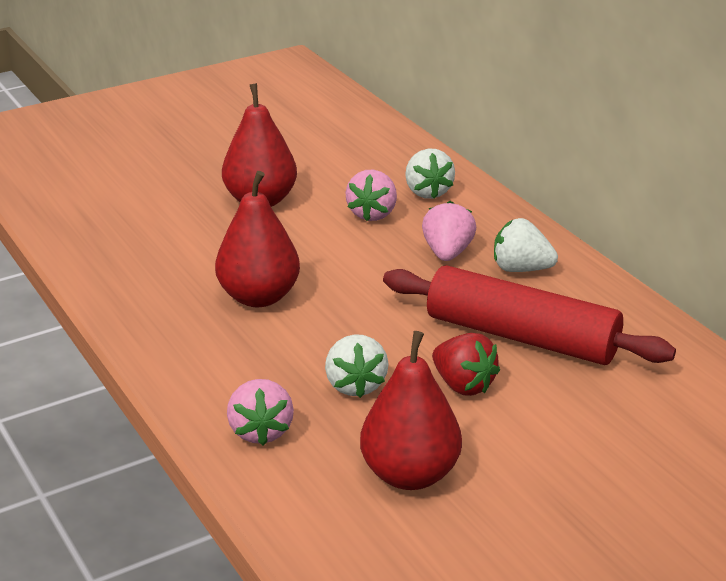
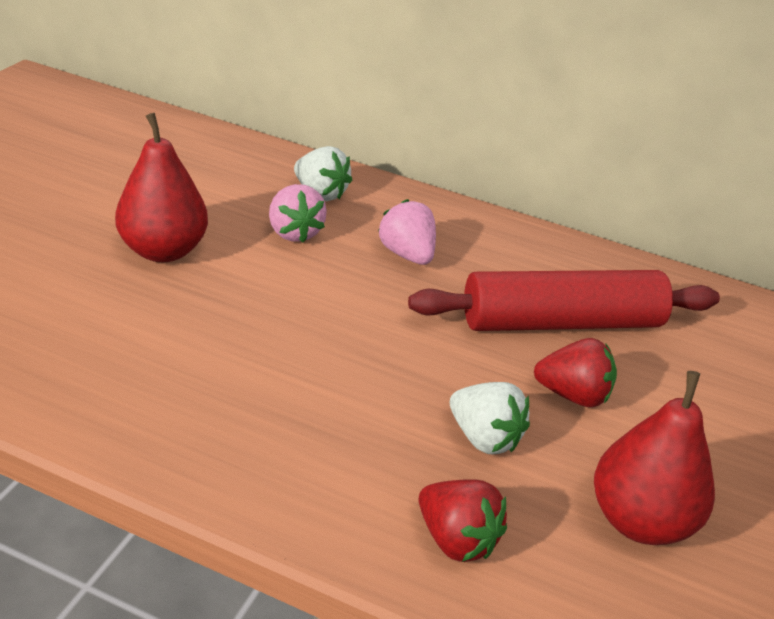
camera: 40 degrees left, 5 degrees up
(259, 297) = (281, 369): red pear -> none
(260, 431) = (456, 540): pink strawberry -> red strawberry
(521, 269) = (485, 251): white strawberry -> none

